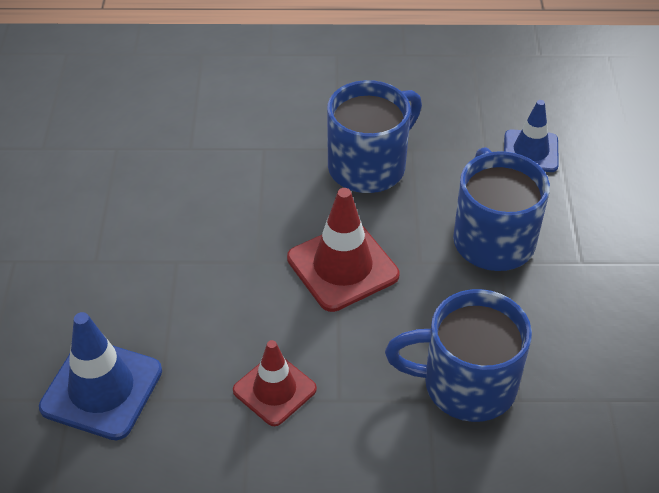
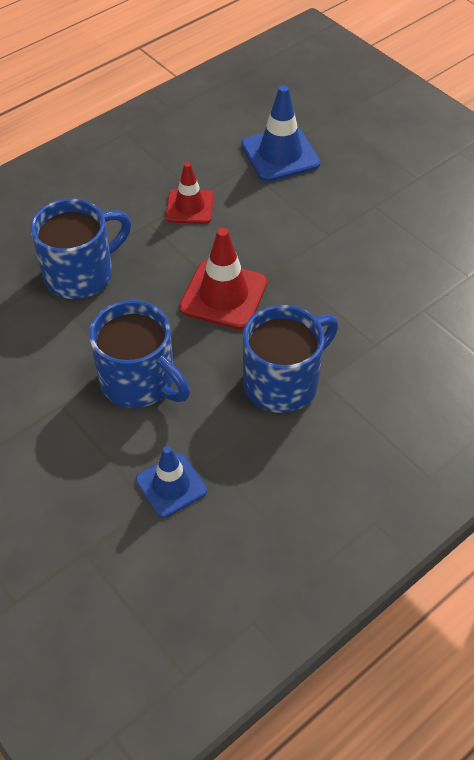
camera: 140 degrees right, 5 degrees up
(369, 166) = (283, 382): blue mug -> blue mug turned 135 degrees counterclockwise

